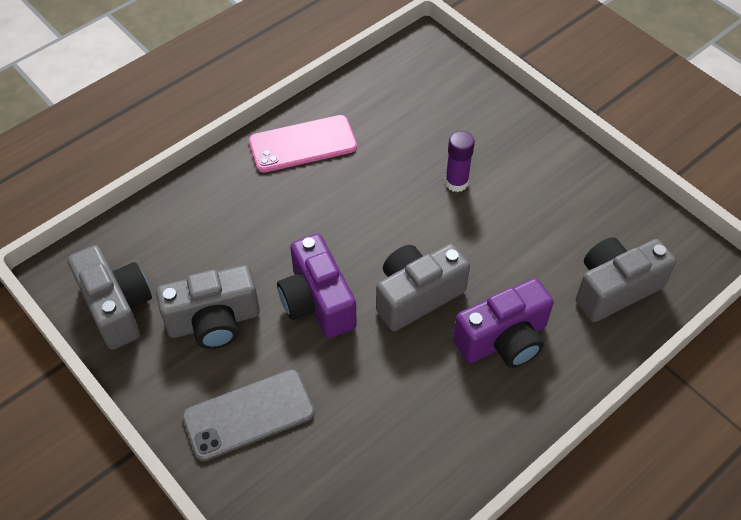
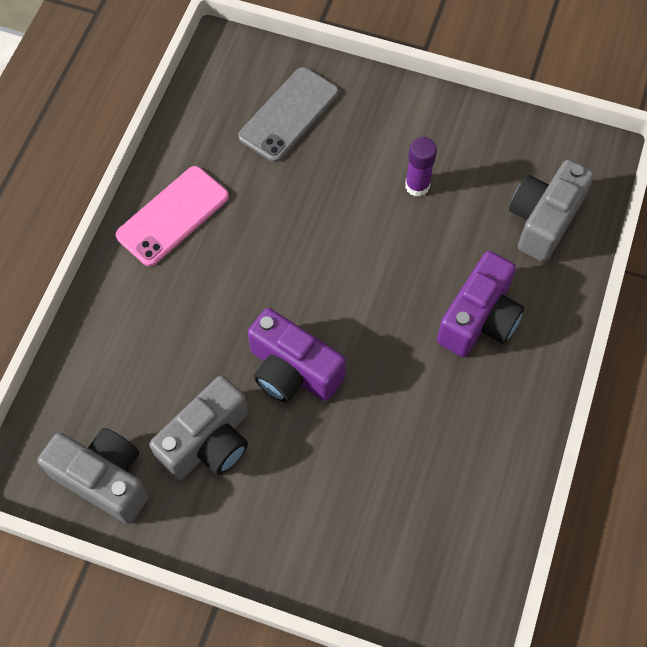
camera: 30 degrees left, 10 degrees up
(249, 415) = (301, 512): grey phone -> grey phone (289, 115)
(416, 296) = (378, 317): grey camera -> none
(456, 183) = (345, 184): purple glue stick -> purple glue stick (417, 186)

